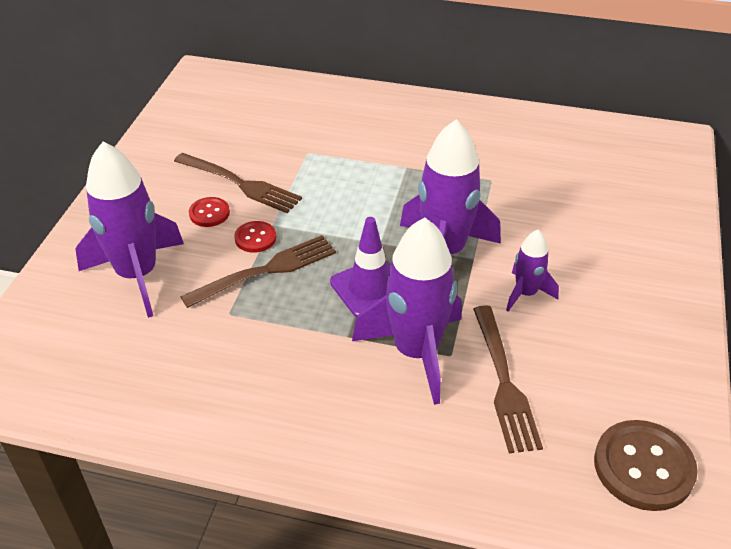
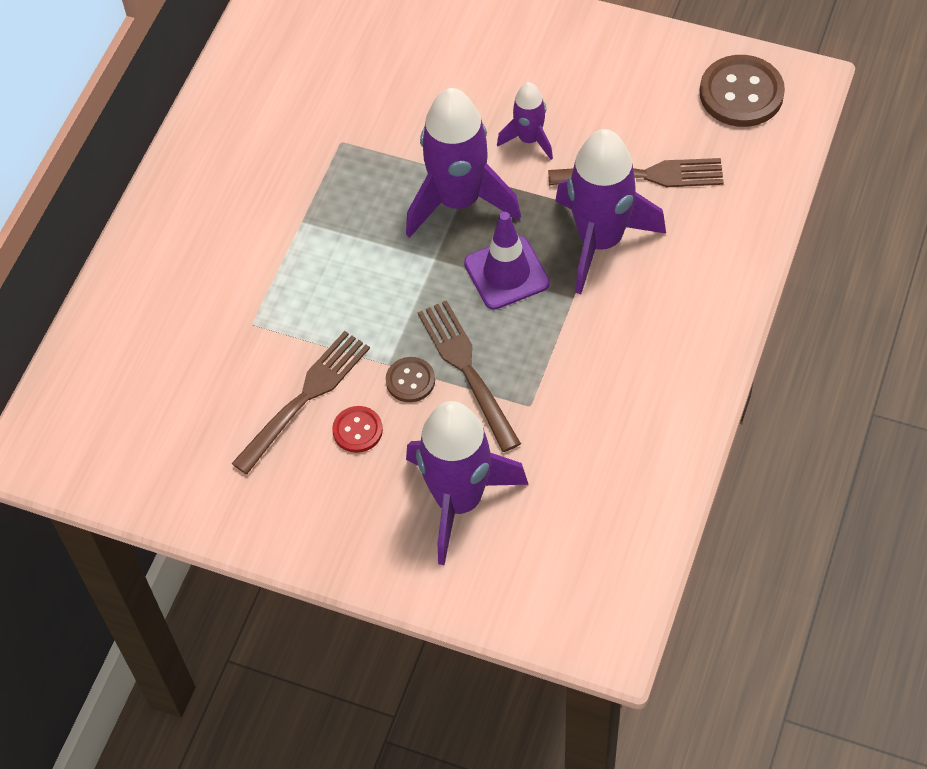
camera: 80 degrees left, 15 degrees up
(255, 238) = (410, 381): red button -> brown button

